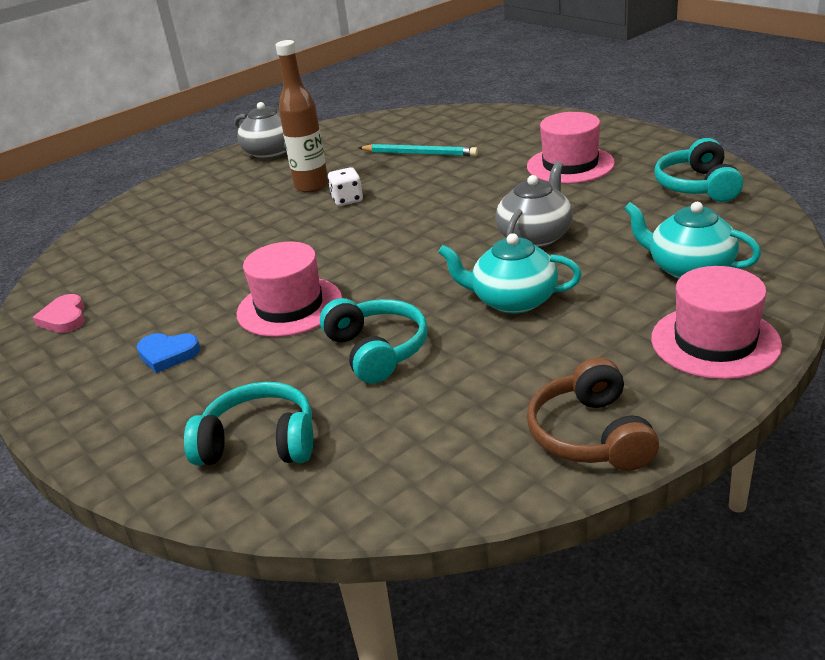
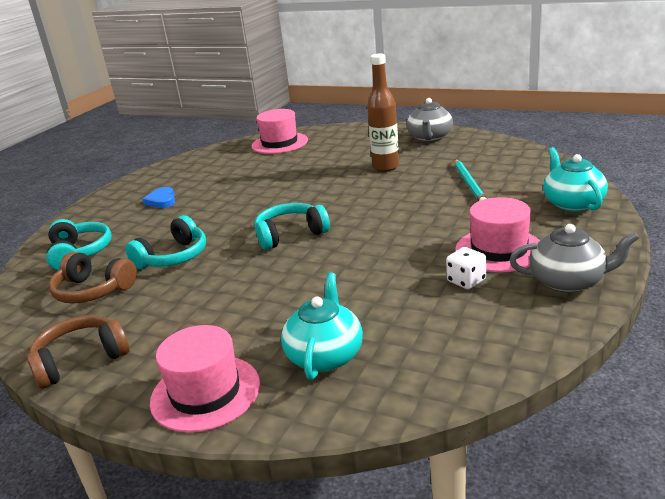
camera: 65 degrees right, 5 degrees down
(64, 318) = (194, 163): pink heart -> none
(289, 307) = (219, 214): pink hat -> pink hat (279, 143)
(347, 200) = (371, 184): white dice -> white dice (466, 281)
(405, 426) = (93, 291): none -> brown headphones
(513, 300) = (247, 286): turquoise teapot -> turquoise teapot (572, 204)
(535, 236) = (350, 269): grey teapot -> grey teapot (568, 281)
(697, 186) = (502, 327): turquoise headphones -> turquoise headphones (290, 234)

